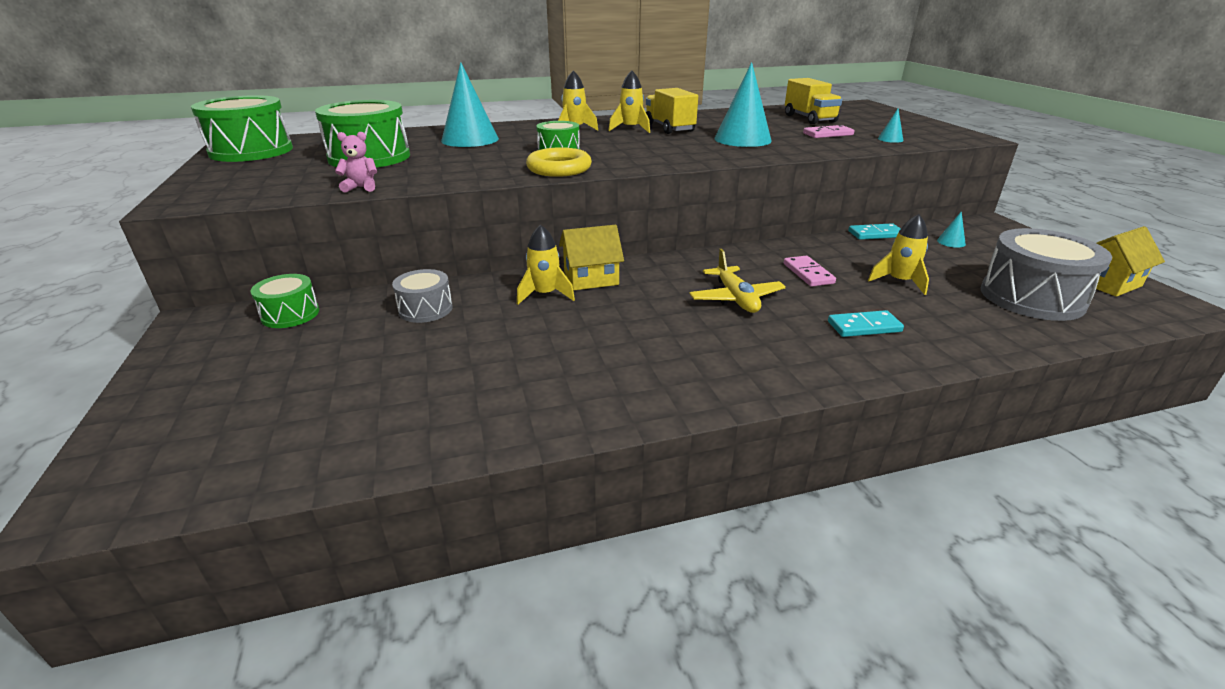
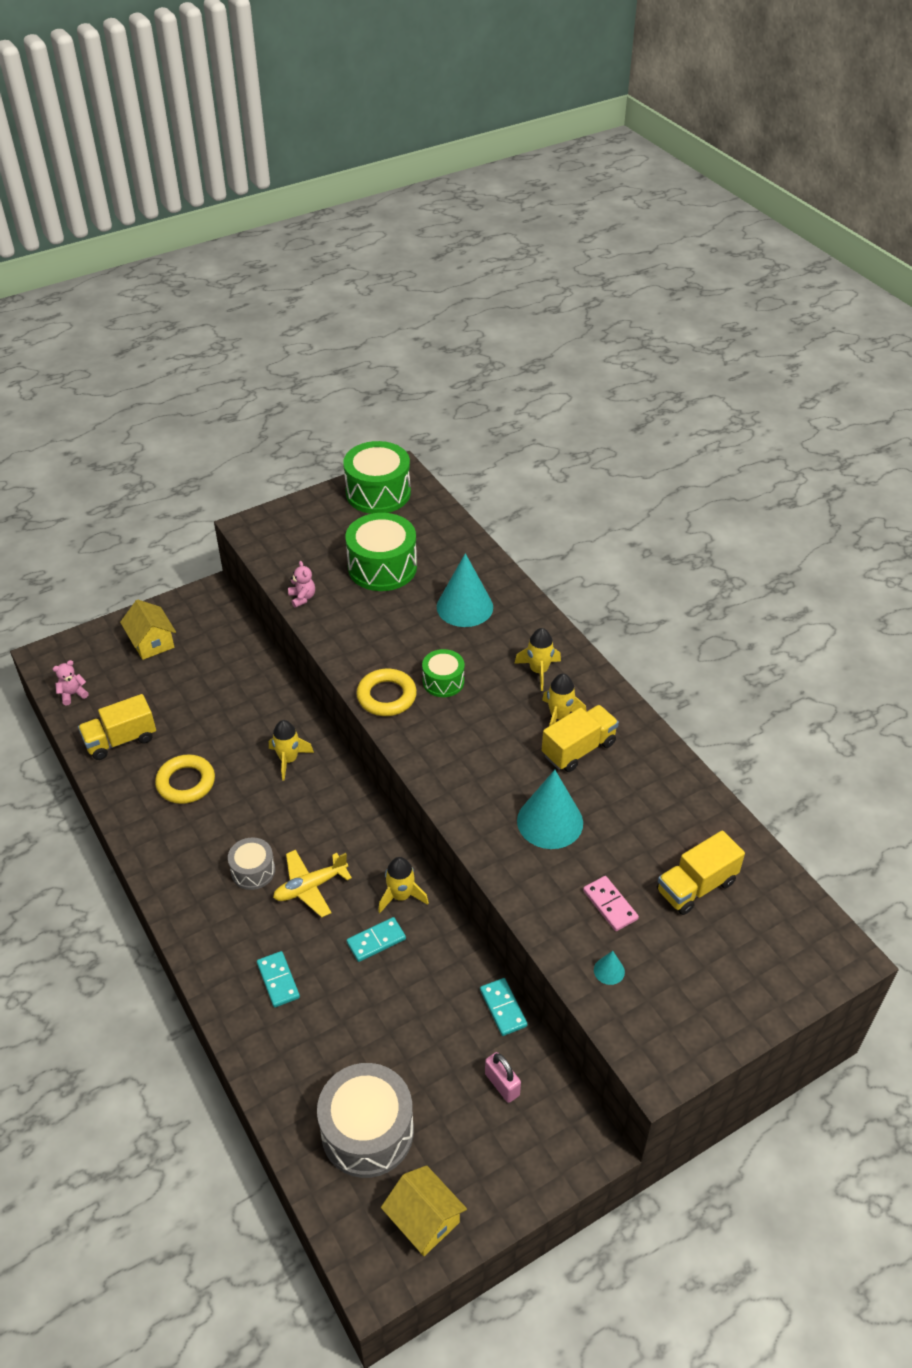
camera: 75 degrees right, 15 degrees up
(233, 473) = (73, 694): none -> pink teddy bear
(290, 314) = (228, 634): green drum -> none
(402, 420) = (121, 740): none -> yellow truck
(425, 309) = (250, 699): grey drum -> grey drum (253, 871)
(534, 366) = (186, 782): none -> yellow ring
(591, 278) = (325, 781): yellow house -> yellow house (152, 642)
(808, 273) = (376, 941): pink domino -> turquoise domino
(899, 282) = (376, 1017): yellow rocket -> yellow rocket (401, 896)
(951, 242) = (502, 1084): turquoise cone -> pink padlock

